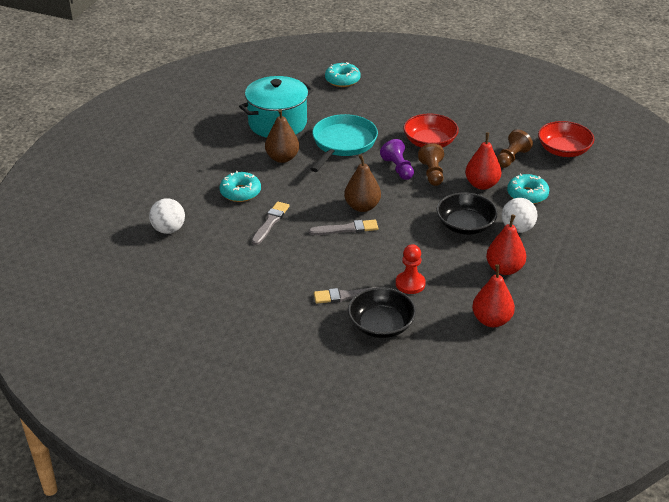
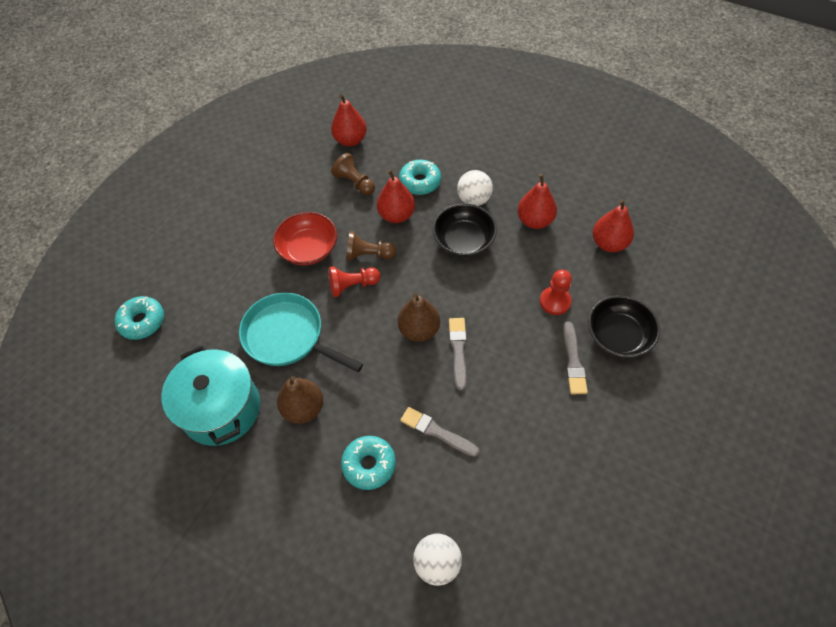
camera: 80 degrees left, 20 degrees up
(398, 168) = (352, 285): purple pawn -> red pawn
(563, 150) = (350, 140): red bowl -> red pear

